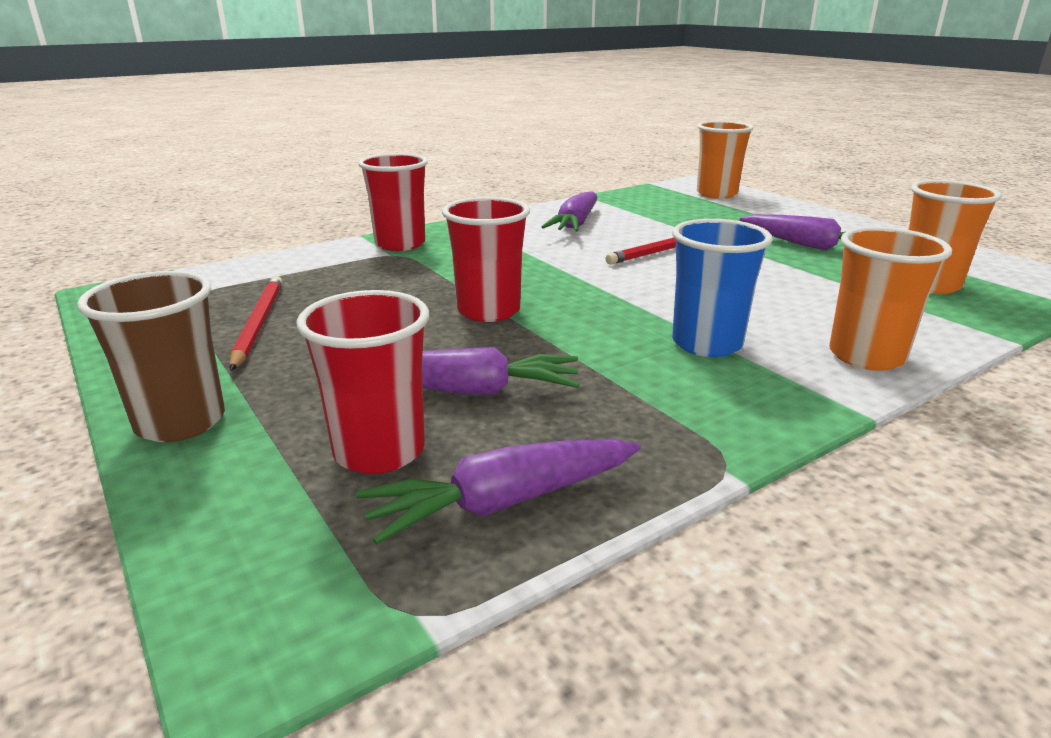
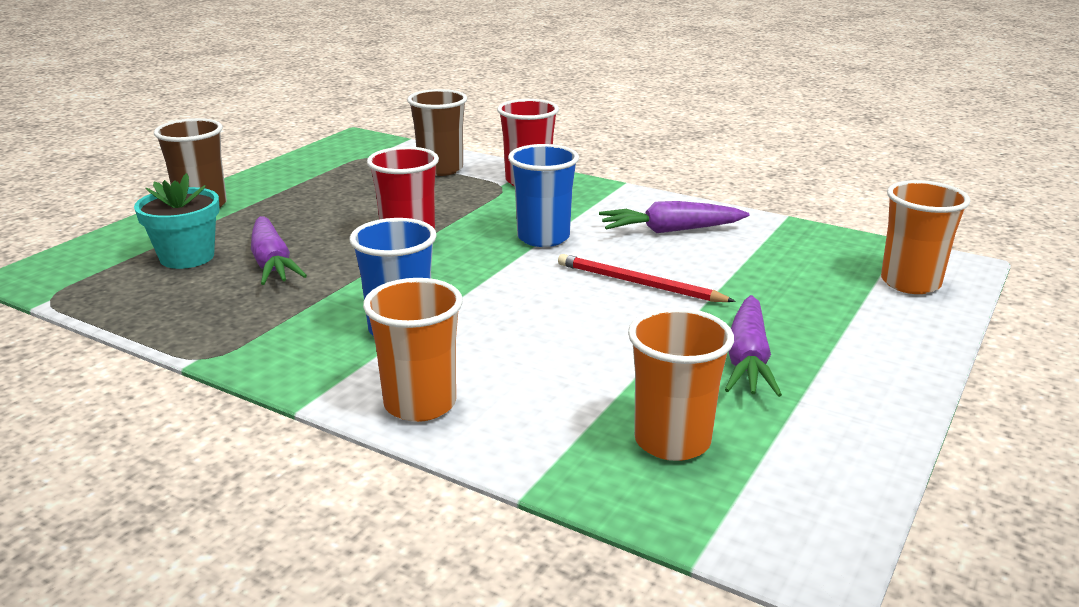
camera: 65 degrees right, 0 degrees up
(259, 323) = (336, 184): red pencil -> none
(304, 269) = (440, 169): none -> brown cup
(379, 451) = (187, 257): red cup -> turquoise flower pot
(502, 503) = (142, 298): purple carrot -> none
(544, 260) = (543, 238): none -> blue cup

